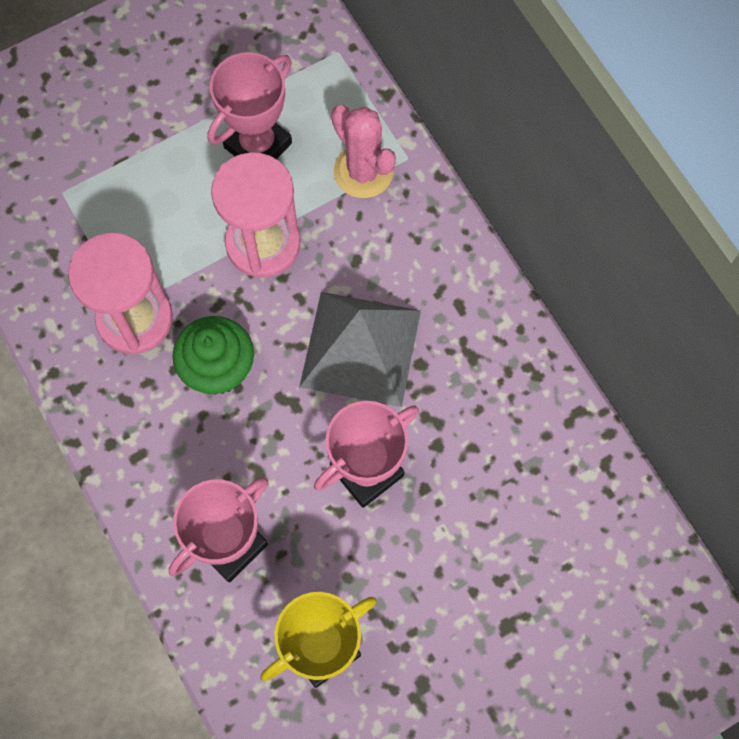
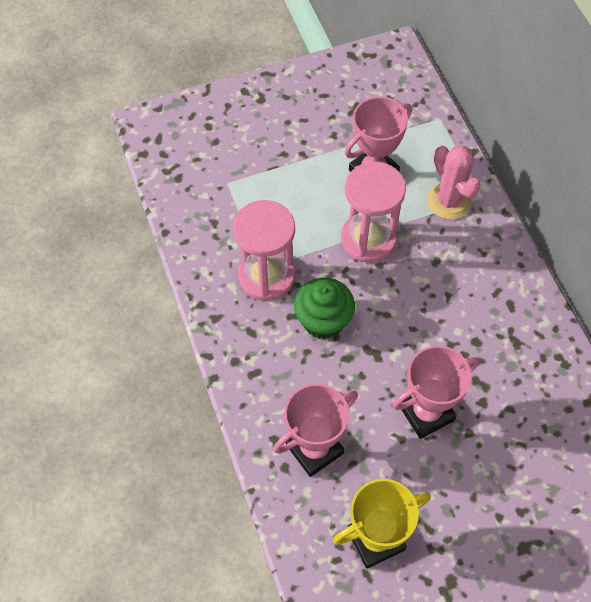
camera: 10 degrees right, 10 degrees down
(360, 348) = (432, 323): grey pyramid -> none

